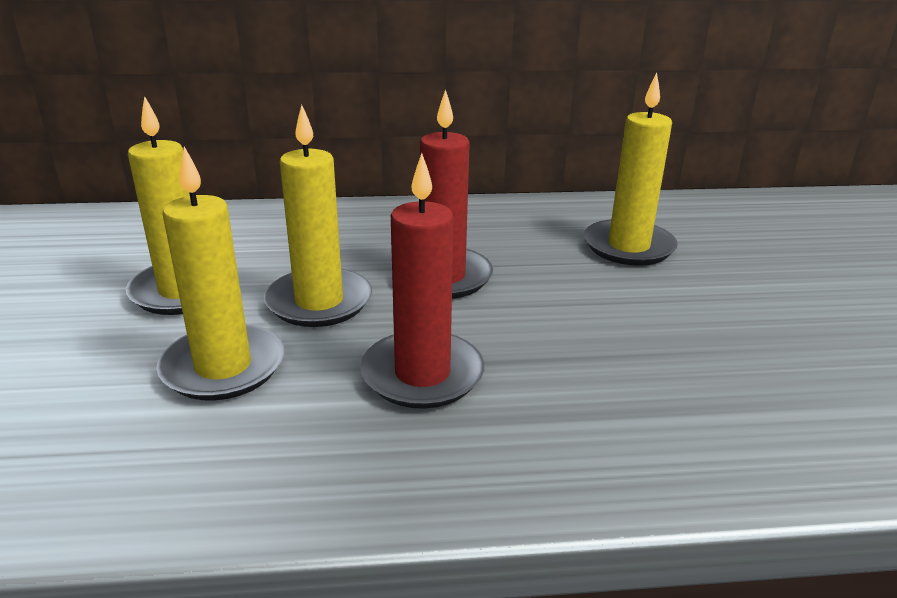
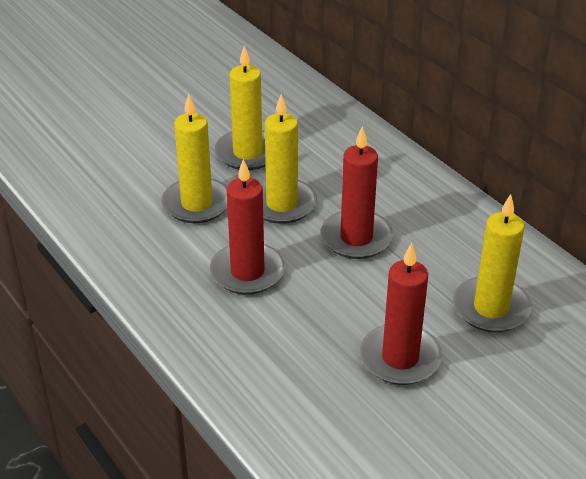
camera: 60 degrees right, 10 degrees up
(676, 321) = (400, 358): none -> red candle

